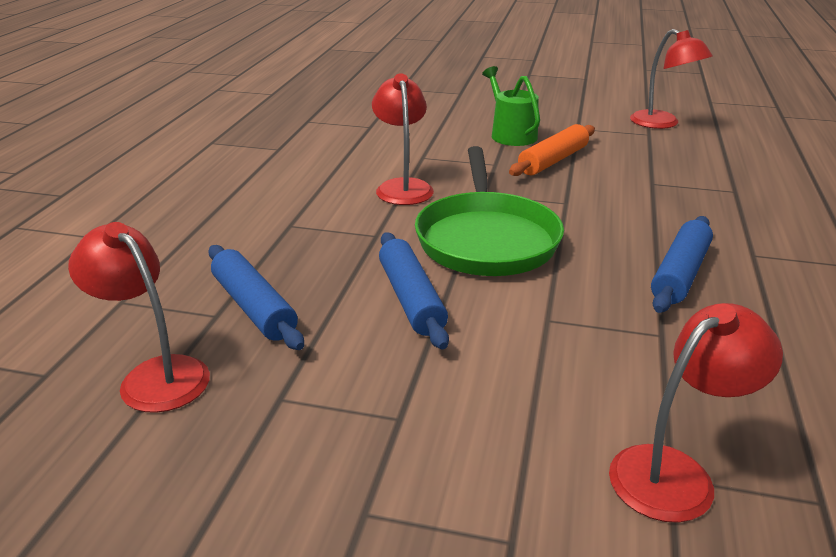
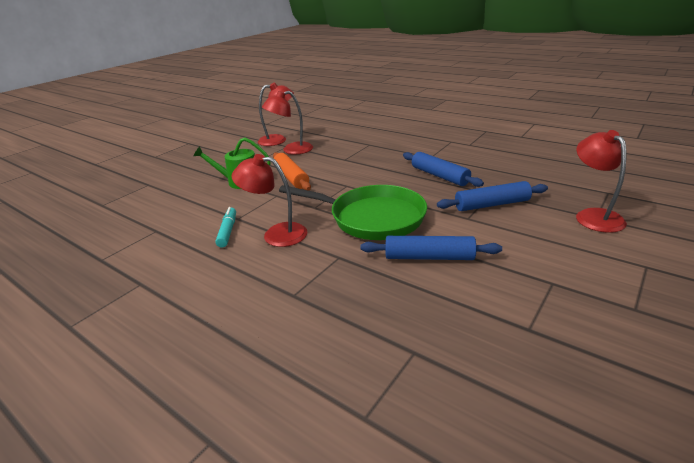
camera: 65 degrees left, 0 degrees up
(155, 375) = (491, 397): red lamp -> red lamp (291, 150)
(254, 307) = (410, 329): blue rolling pin -> blue rolling pin (492, 204)
(391, 160) = (228, 231): none -> turquoise marker

